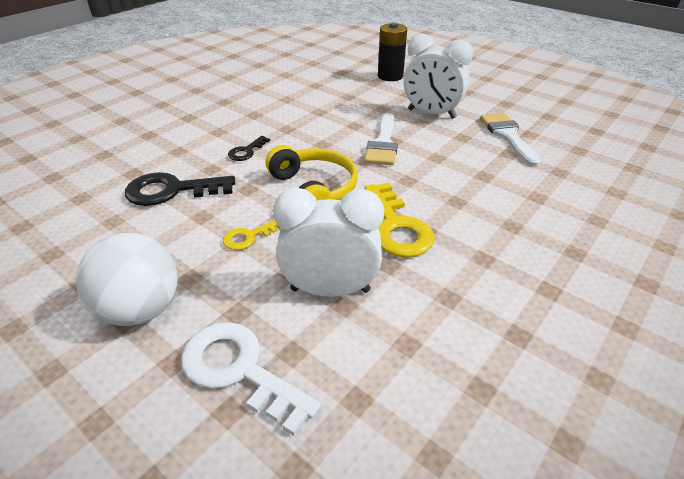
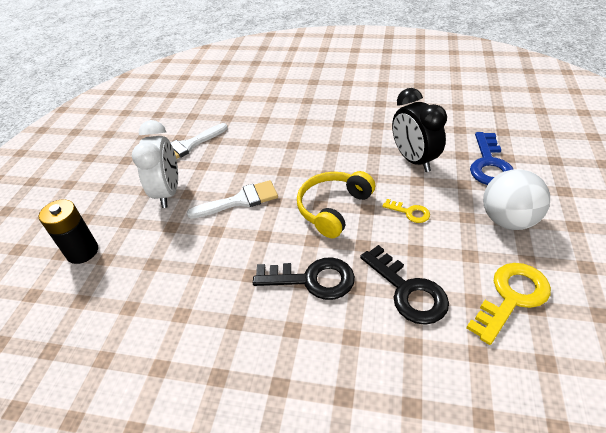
camera: 115 degrees left, 5 degrees up
(239, 370) = (489, 164): white key -> blue key
(246, 151) = (312, 279): black key -> black key, size x1.89
(330, 290) = (414, 160): white clock -> black clock
(396, 227) = (340, 157): yellow key -> yellow key (511, 297)

